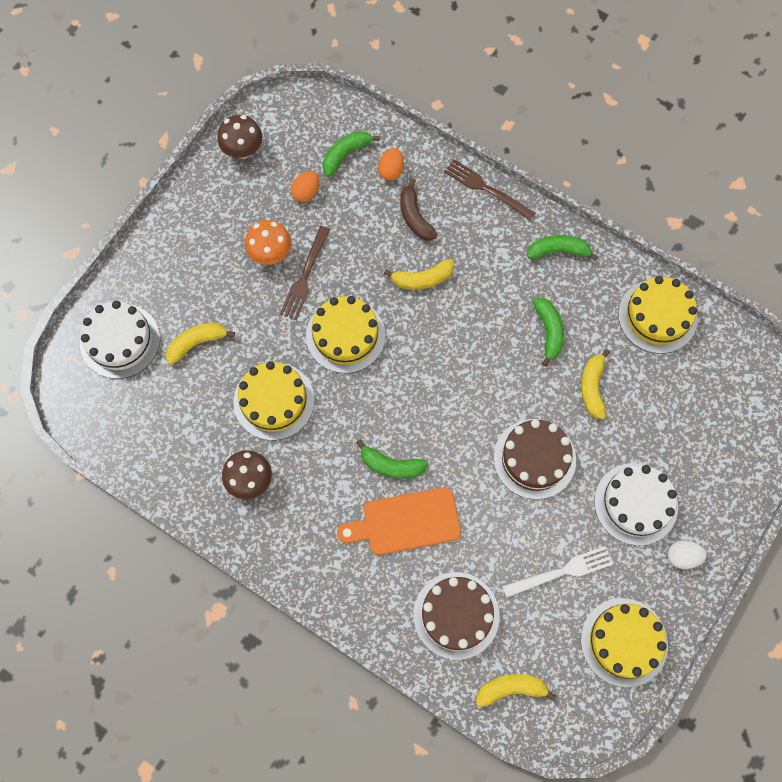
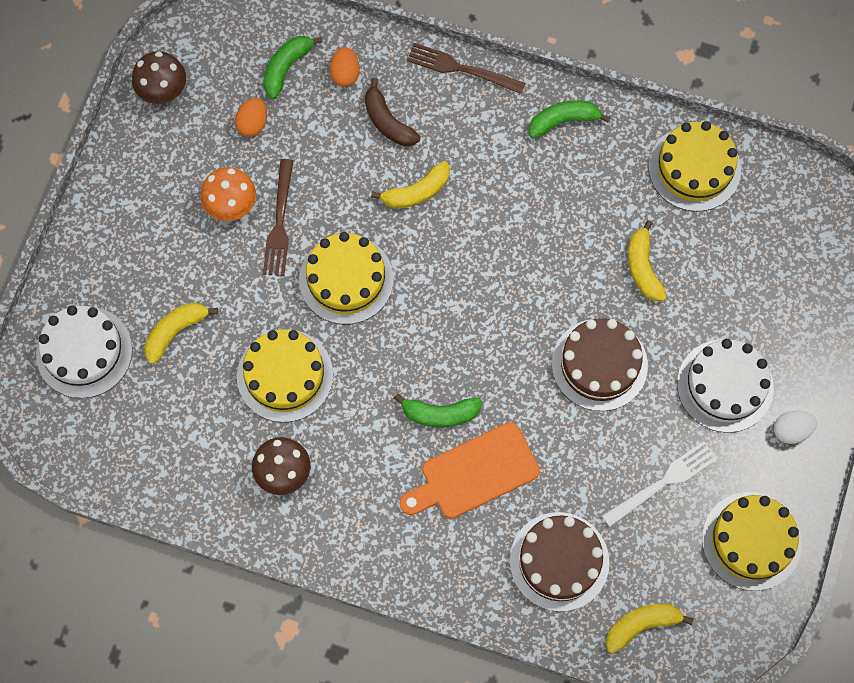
camera: 15 degrees left, 0 degrees up
(548, 331) = (577, 216): green banana -> none

